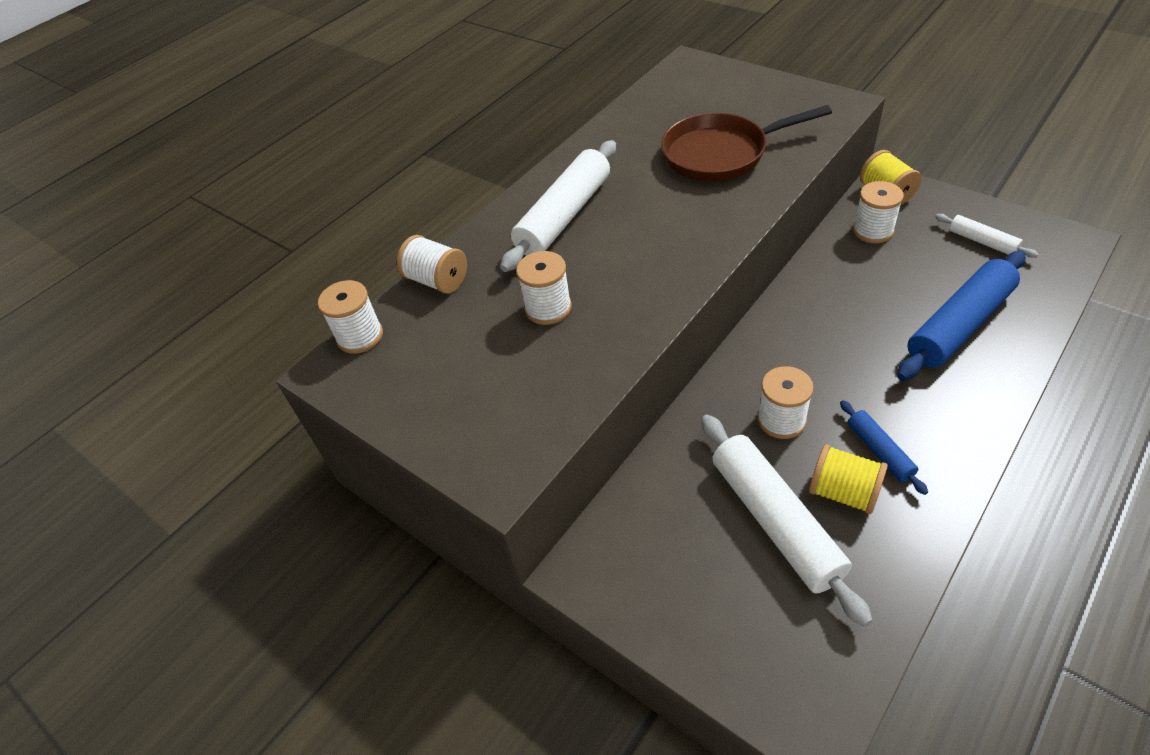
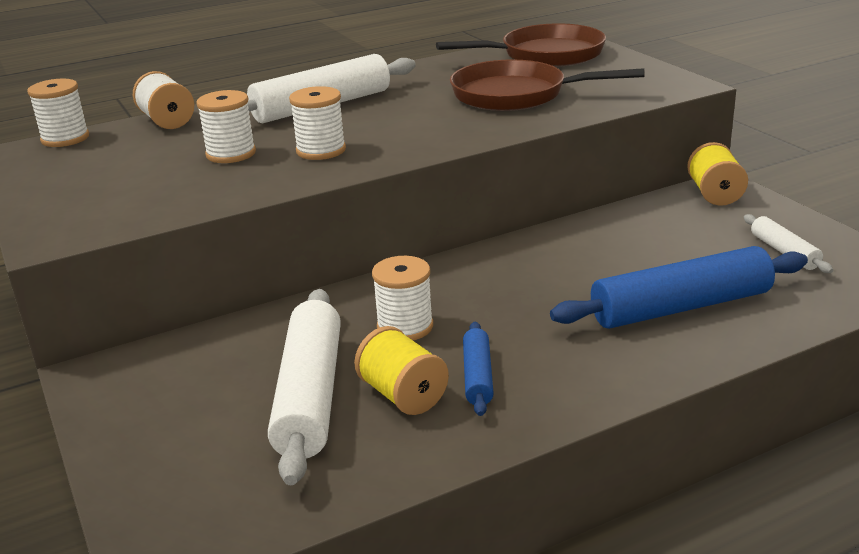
camera: 20 degrees right, 20 degrees down
(694, 91) = (546, 55): none -> brown pan
(873, 231) = (667, 217): white spool -> white spool (321, 150)

